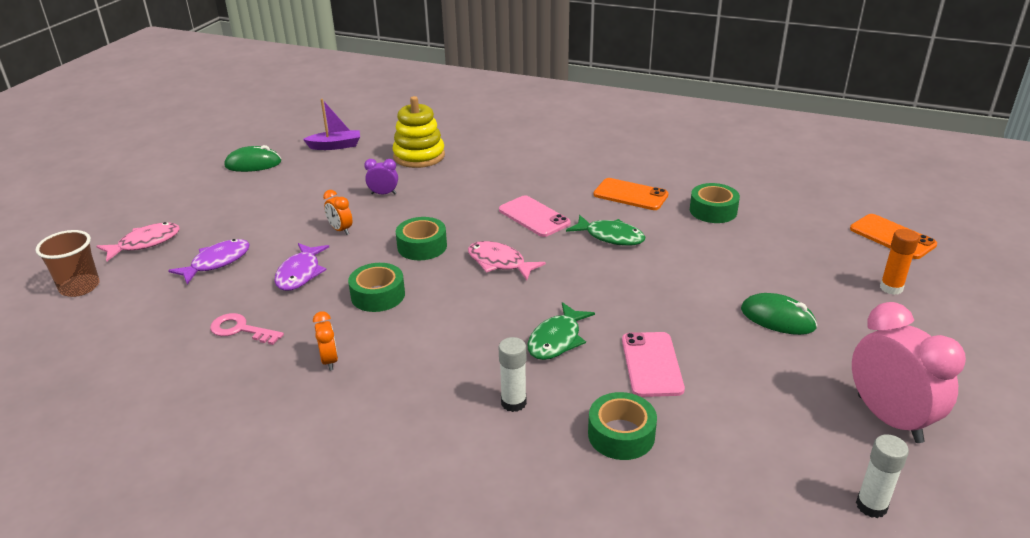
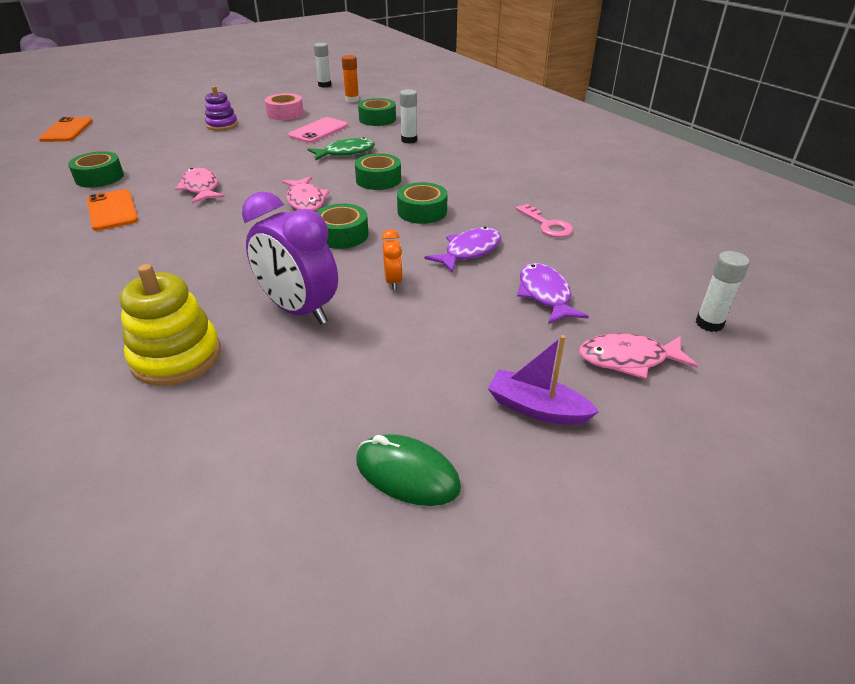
camera: 145 degrees left, 5 degrees up
(80, 287) = (709, 323): brown cup -> white glue stick
(217, 262) = (545, 295): purple fish -> purple fish turned 90 degrees clockwise
(329, 361) = (493, 186): orange clock -> none
(335, 146) = (242, 452): purple boat -> purple boat (537, 408)
(383, 194) = (299, 310): purple clock -> purple clock, size x2.14
(465, 315) = (378, 180): none -> green tape
(534, 217) = (216, 223): pink phone -> none
(610, 237) = (201, 188): green fish -> pink fish
(759, 380) = (285, 114): none -> pink tape
(777, 318) = (222, 125): green mouse -> purple stacking toy
(889, 418) = (266, 94): pink clock -> none
(891, 288) = (141, 117): orange glue stick -> orange glue stick (352, 100)

